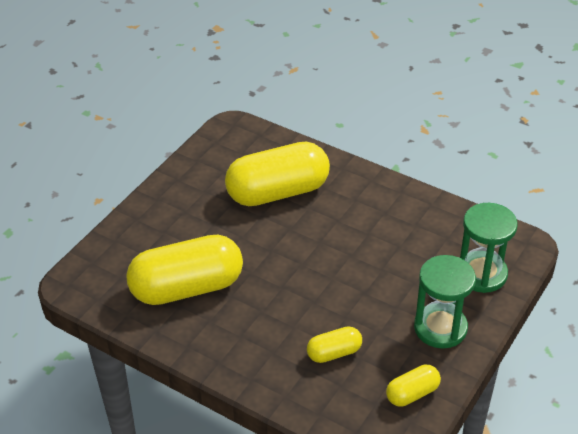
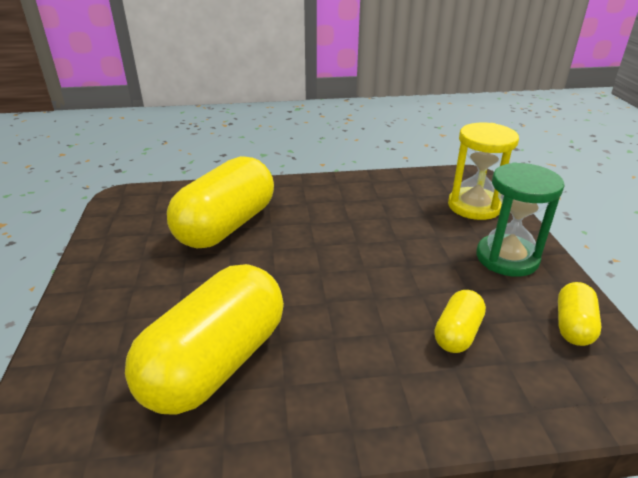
camera: 40 degrees left, 10 degrees down
(481, 274) = (474, 206): green hourglass -> yellow hourglass

